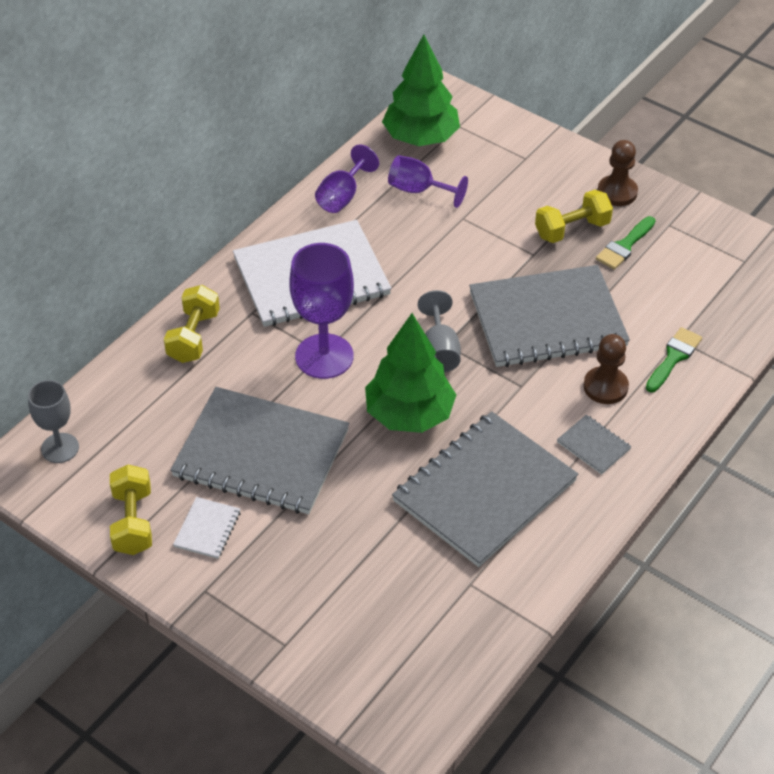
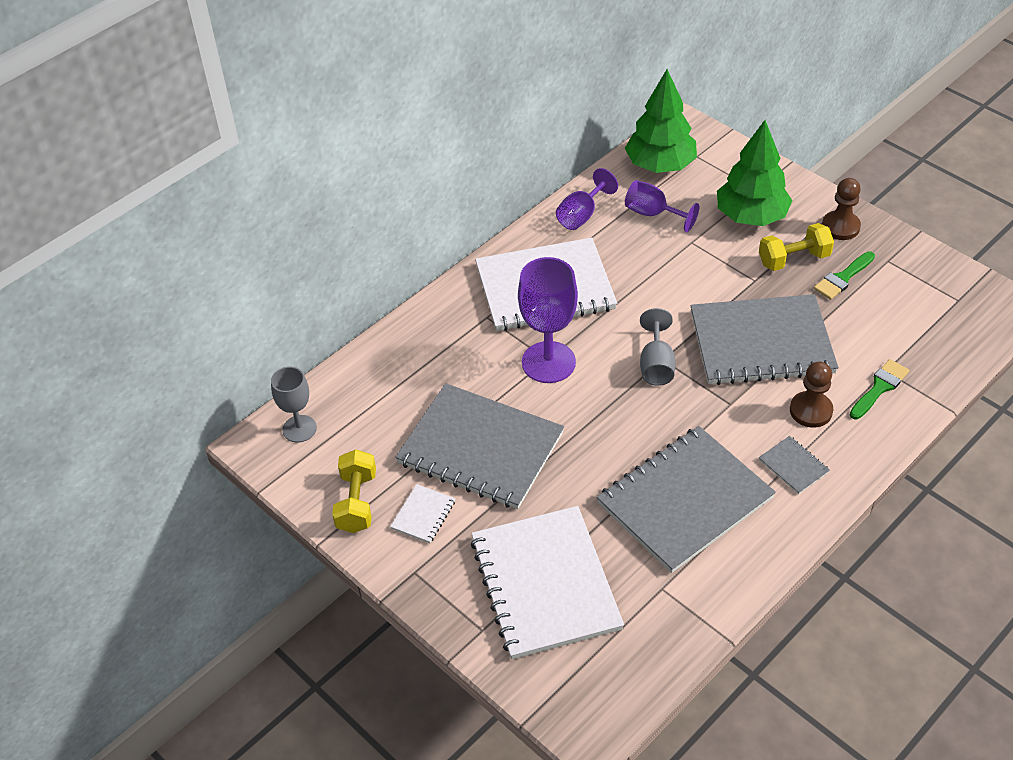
camera: 10 degrees right, 0 degrees up
(194, 337) = (431, 335): yellow dumbbell -> none
(347, 590) = (545, 584): none -> white notebook
(409, 414) = (622, 422): green tree -> green tree (751, 216)

